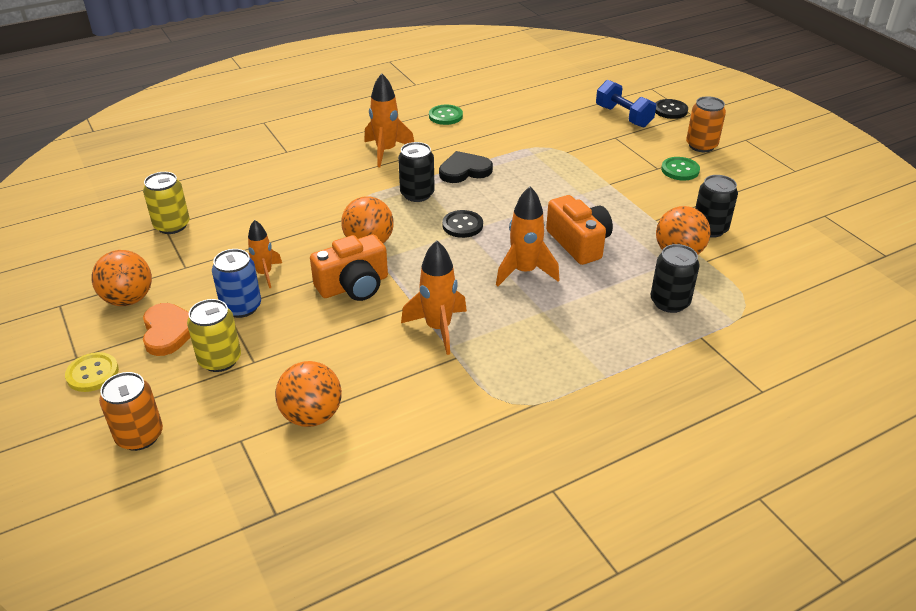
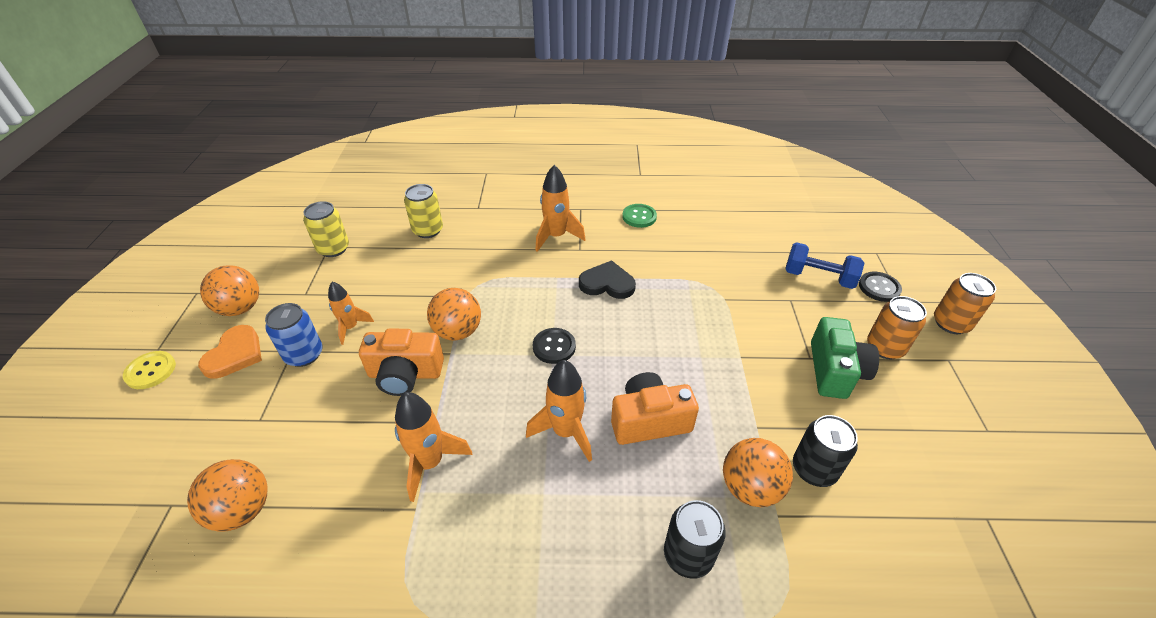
camera: 30 degrees right, 5 degrees up
(139, 436) = (115, 455): orange can -> orange can (951, 323)
(220, 360) = (239, 404): yellow can -> yellow can (428, 230)
(417, 194) = (543, 294): black can -> none
(579, 243) = (649, 420): orange camera -> orange camera turned 105 degrees counterclockwise
(623, 116) = (818, 277): blue dumbbell -> blue dumbbell turned 60 degrees counterclockwise
(680, 170) = (835, 371): green button -> green camera

